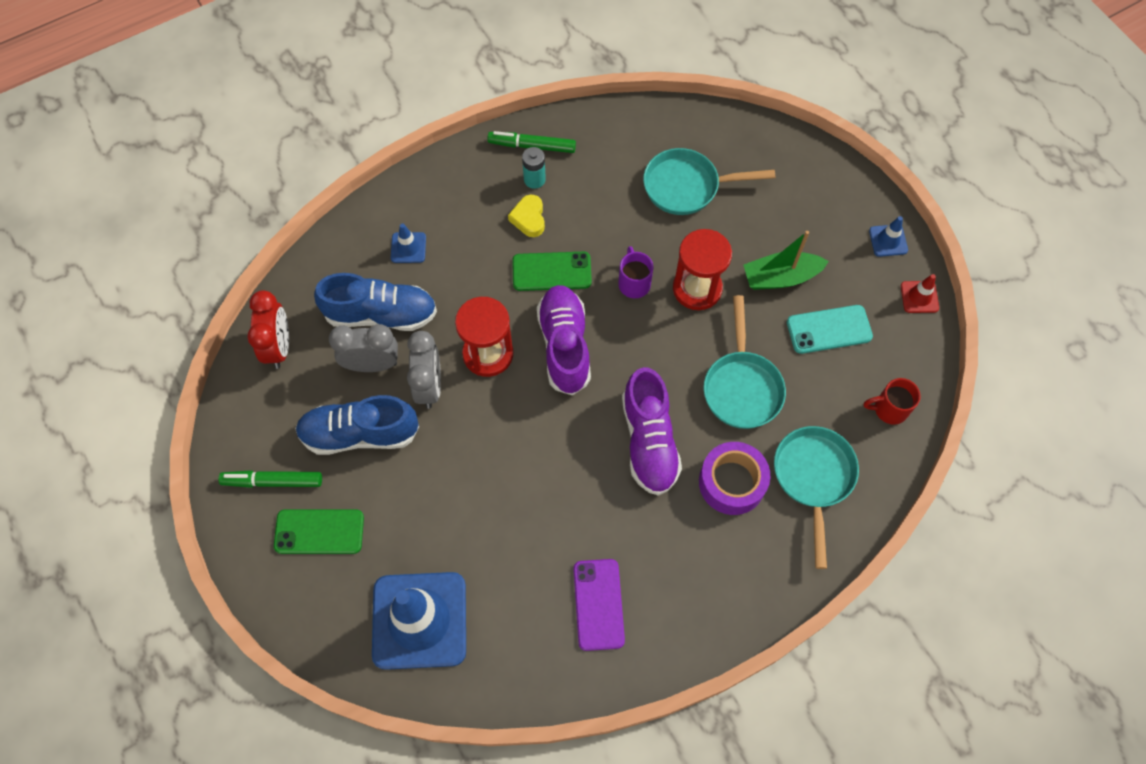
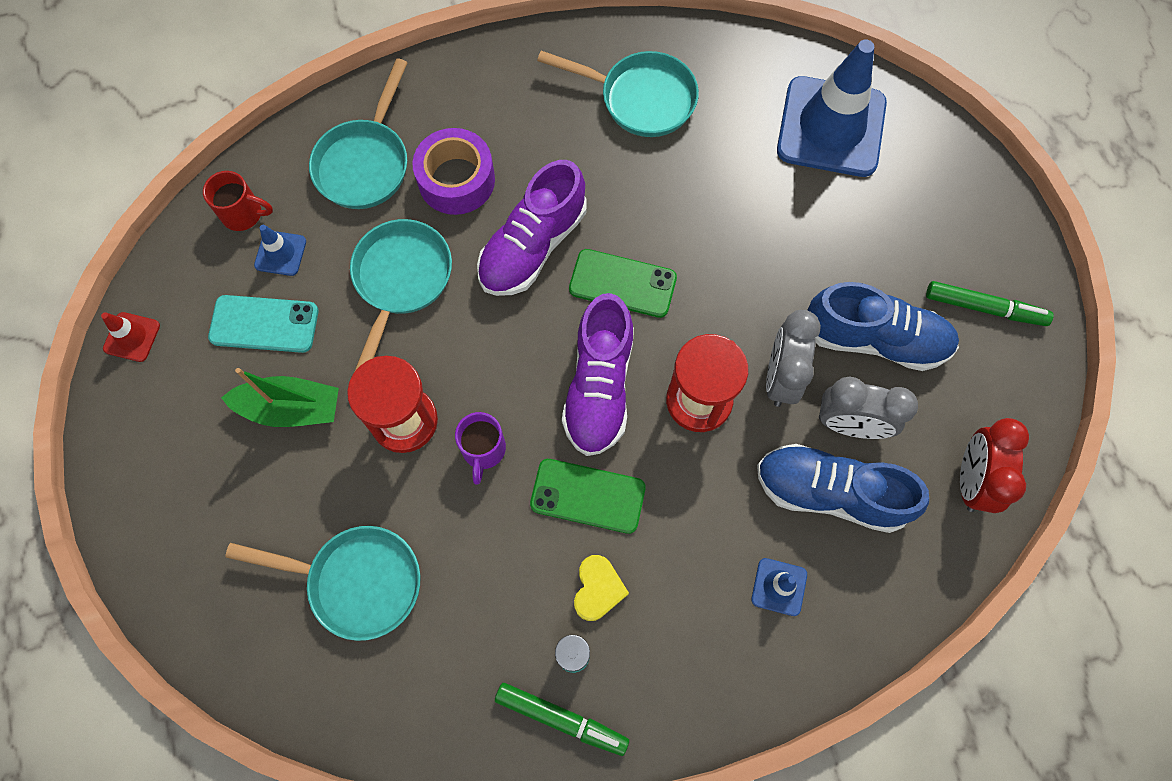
camera: 165 degrees left, 5 degrees up
(319, 532) = (932, 239): green phone -> green phone (622, 283)
(598, 604) = (640, 98): purple phone -> turquoise pan
(649, 441) = (533, 246): purple shoe -> purple shoe turned 150 degrees counterclockwise
(888, 240) = (126, 424): blue traffic cone -> blue traffic cone (280, 253)

